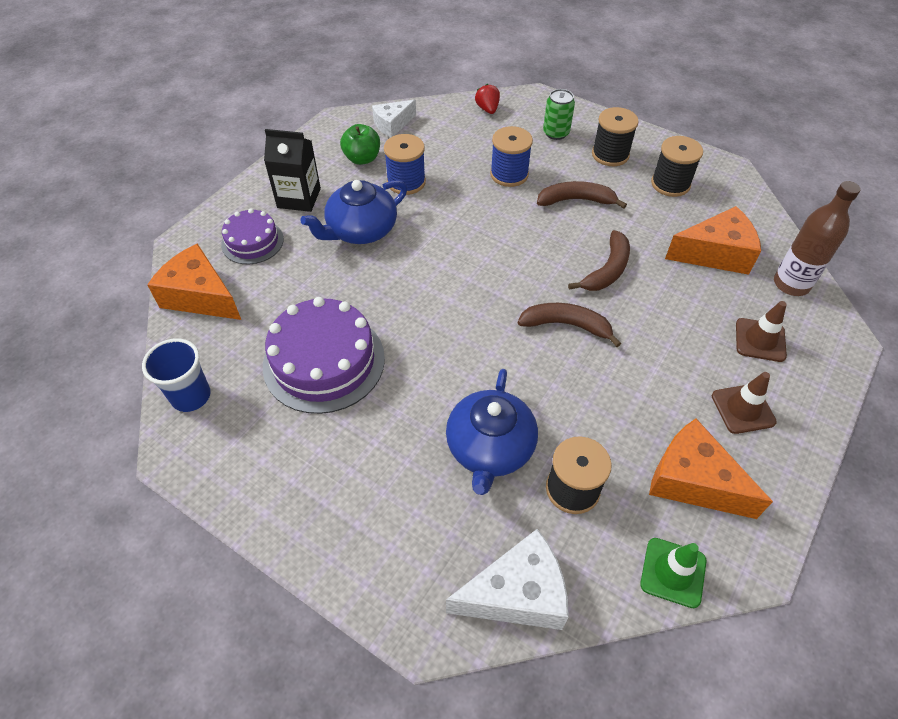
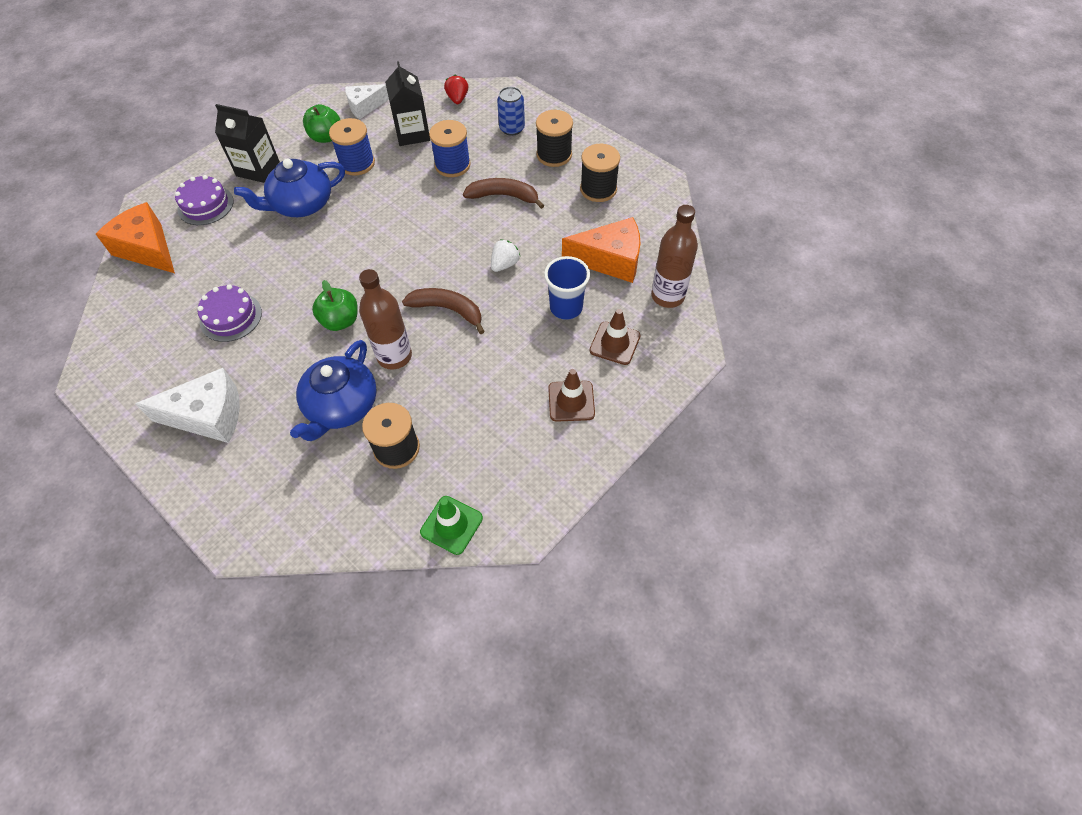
camera: 10 degrees right, 5 degrees up
(191, 396) = (115, 333): blue cup -> blue cup (566, 308)
(324, 361) = (231, 317): purple cake -> purple cake, size x0.58
(452, 351) = (340, 321): none -> green apple
(454, 147) = (412, 133): none -> black carton
(517, 593) = (319, 523): white cheese -> white cheese (208, 416)
(528, 383) = (394, 356): none -> brown bottle
(556, 133) = (512, 128): green can -> blue can
(607, 270) = (504, 264): brown banana -> white strawberry
(692, 481) = (500, 455): orange cheese -> none

